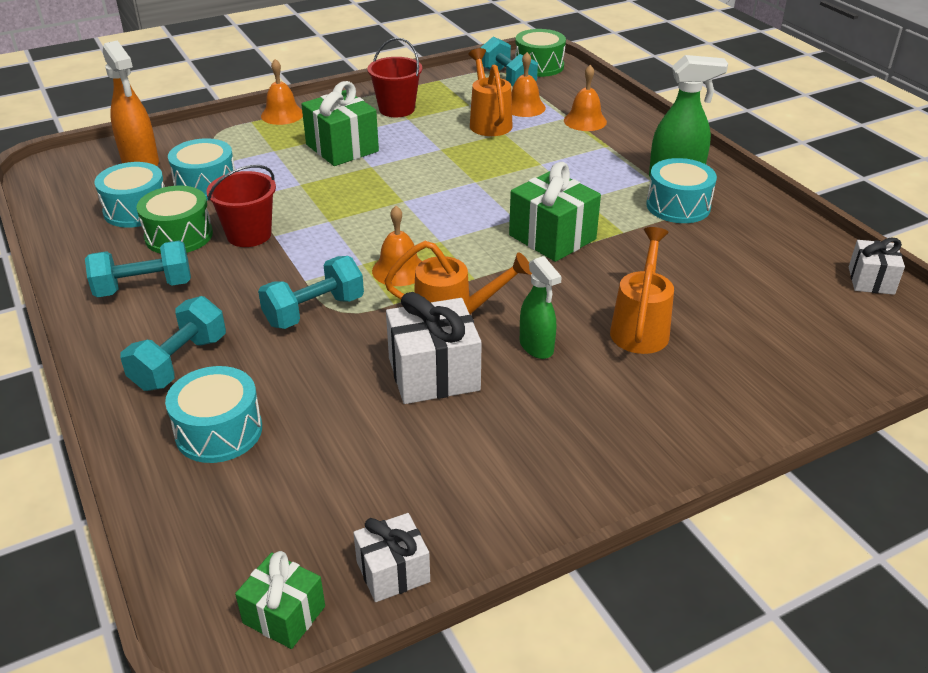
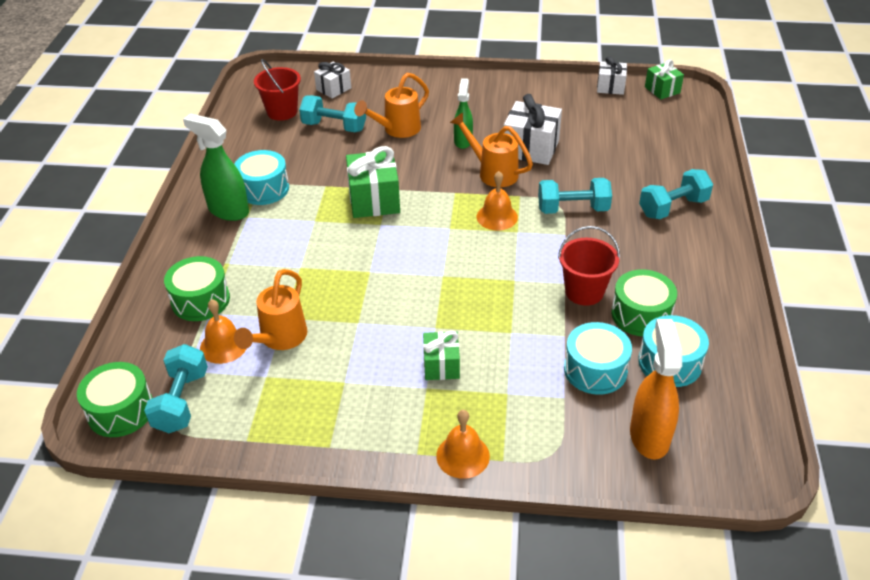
camera: 145 degrees left, 5 degrees up
(144, 288) = (682, 273): turquoise dumbbell -> turquoise dumbbell (334, 127)
(219, 431) = (663, 162): turquoise drum -> none
(342, 148) = (441, 365): green gift -> green gift, size x0.61
(396, 109) = (340, 404): red bucket -> red bucket (282, 112)
(585, 121) = (200, 300): orange bell -> green drum
(871, 280) = (243, 105): white gift -> white gift (333, 89)

